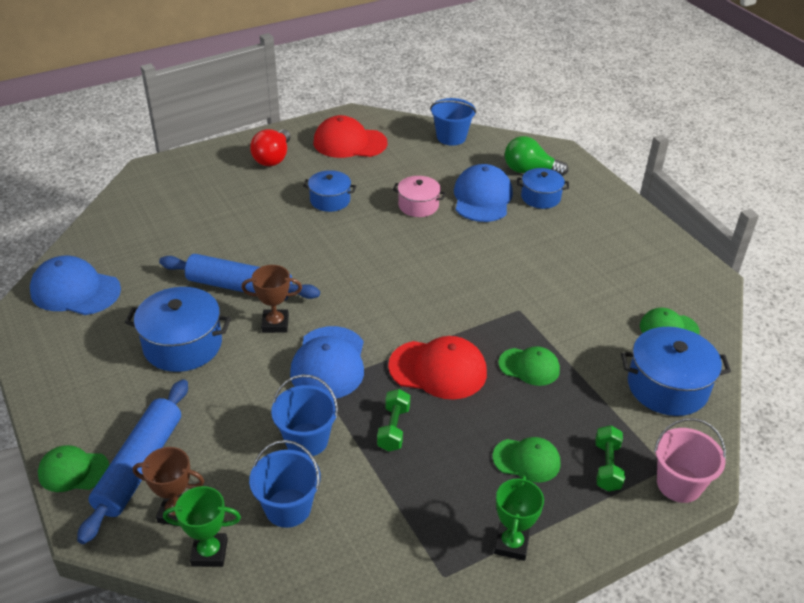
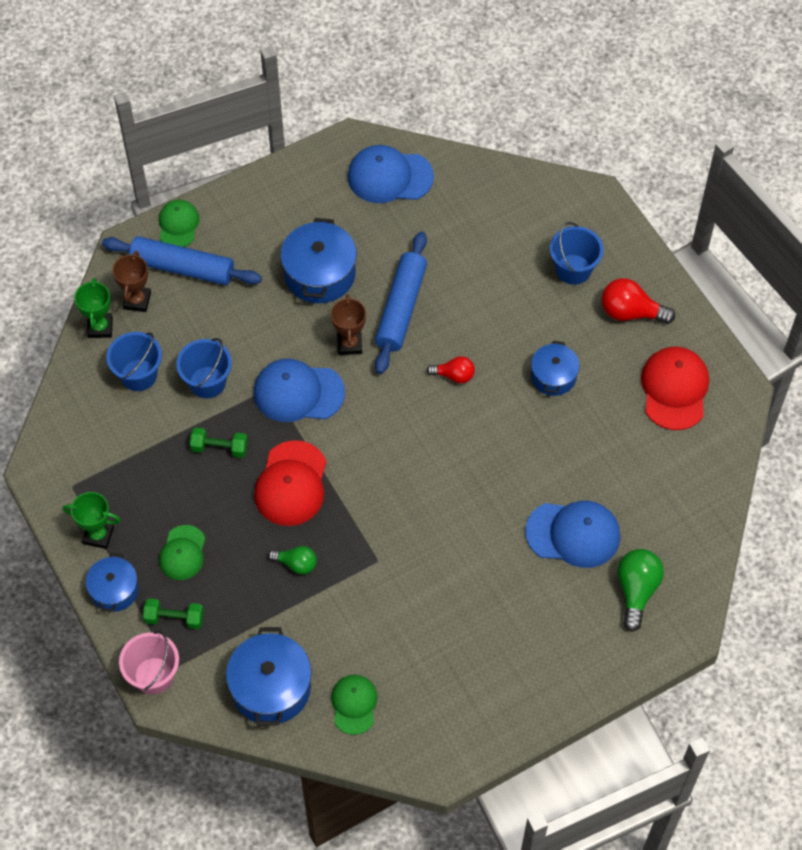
camera: 90 degrees right, 20 degrees up
(75, 290) = (390, 176): blue cap -> blue cap turned 105 degrees counterclockwise
(321, 256) = (454, 375): none -> red light bulb
(418, 205) = (551, 466): pink pot -> none
(451, 137) = (703, 503): blue bucket -> blue bucket (573, 269)
(529, 367) = (296, 564): green cap -> green light bulb
(540, 197) = (580, 598): blue pot -> blue pot (114, 590)

